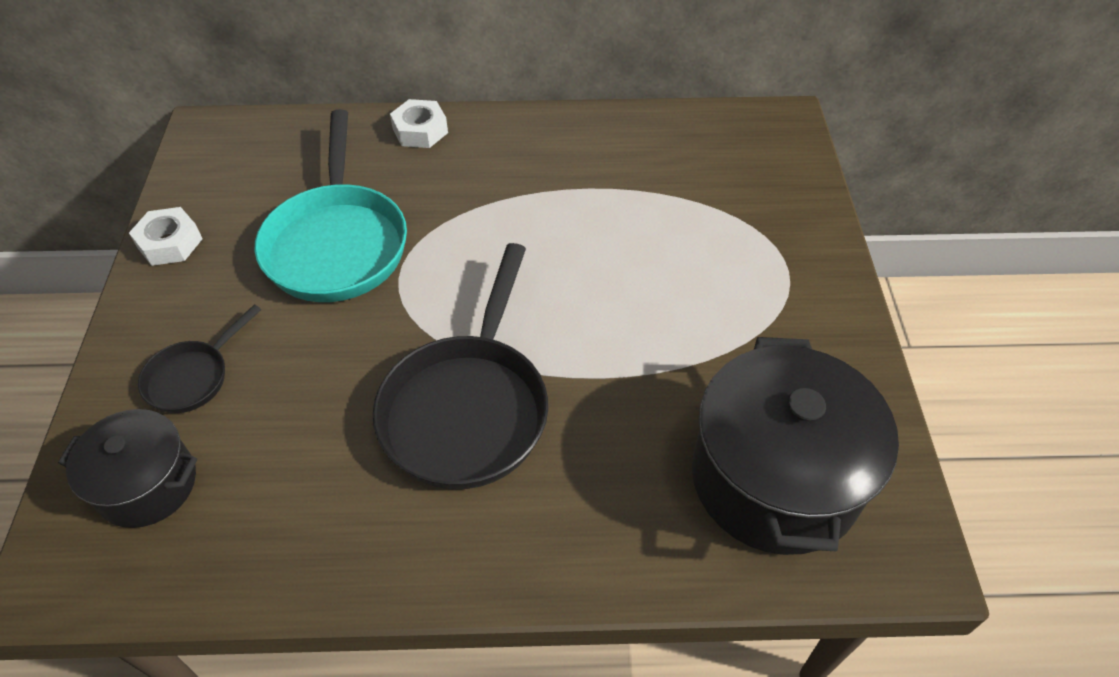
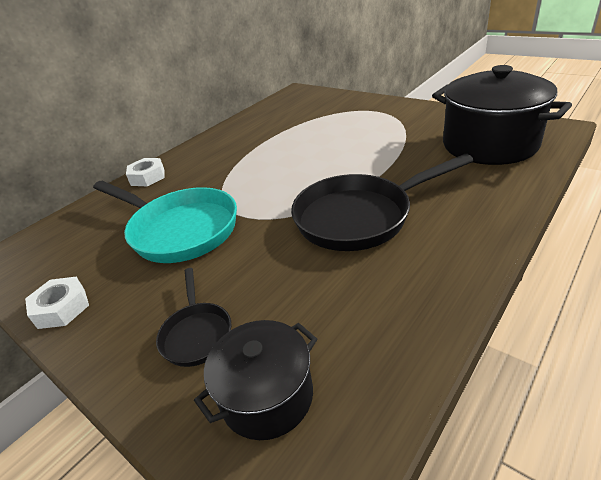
camera: 45 degrees left, 15 degrees down
(468, 408) = (360, 217): black pan -> black pan turned 105 degrees clockwise

